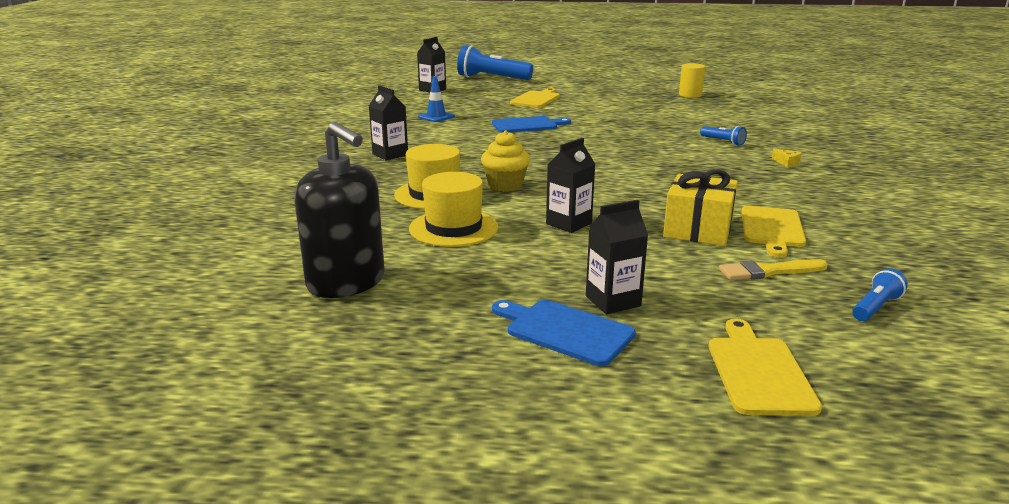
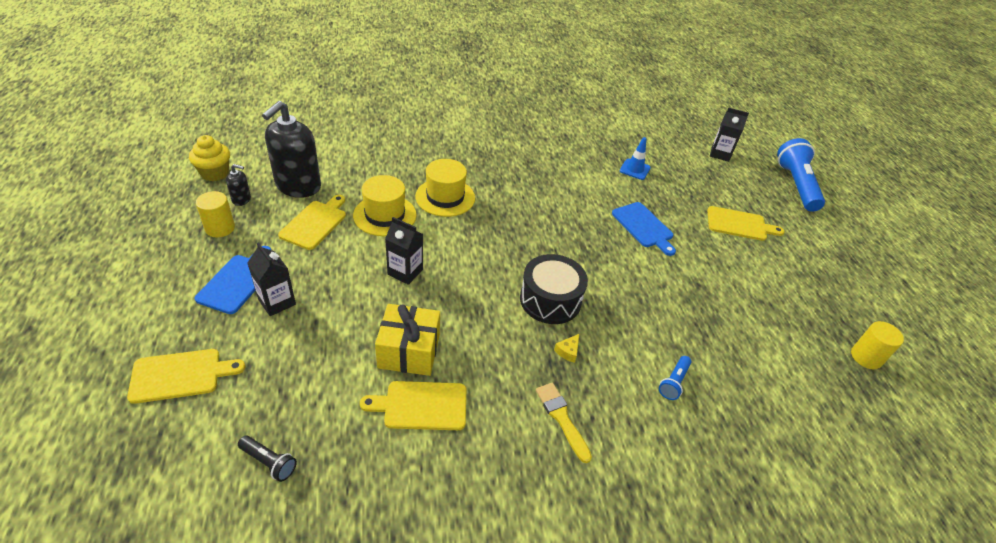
camera: 70 degrees right, 20 degrees up
(353, 330) = (241, 199): none -> black soap dispenser
(390, 155) = (522, 162): black carton -> none
(425, 348) = (220, 228): none -> yellow cylinder
(449, 272) = (315, 223): none -> yellow cutting board
(505, 186) = (475, 230): yellow cupcake -> yellow cupcake (215, 173)
(624, 167) = (550, 300): none -> black drum
(768, 271) = (331, 395): yellow brush -> yellow brush (562, 418)
(787, 162) = (624, 440): yellow cheese -> yellow cheese (568, 351)
(875, 307) = (269, 462): blue flashlight -> black flashlight

